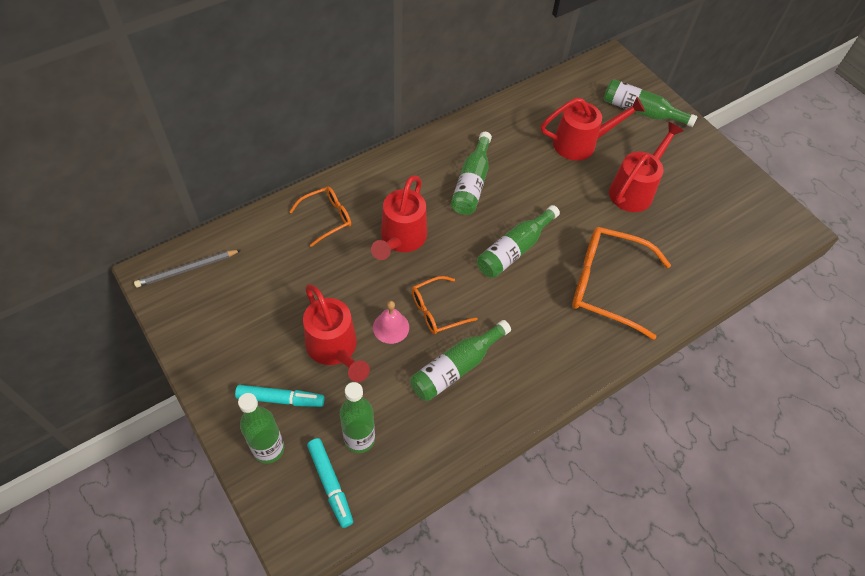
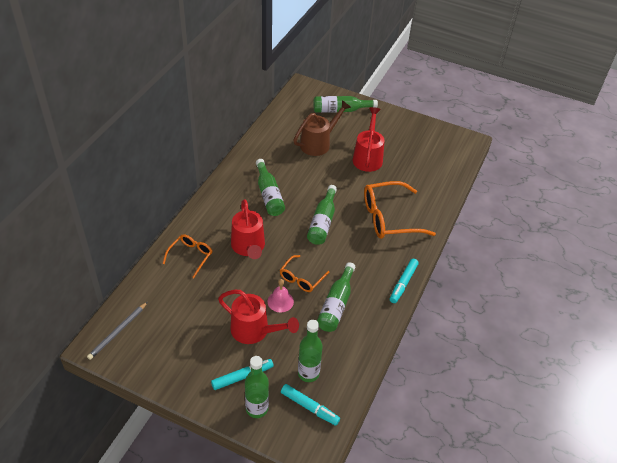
camera: 30 degrees left, 10 degrees down
(564, 384) = (403, 283): none -> turquoise marker
(581, 143) = (319, 143): red watering can -> brown watering can

